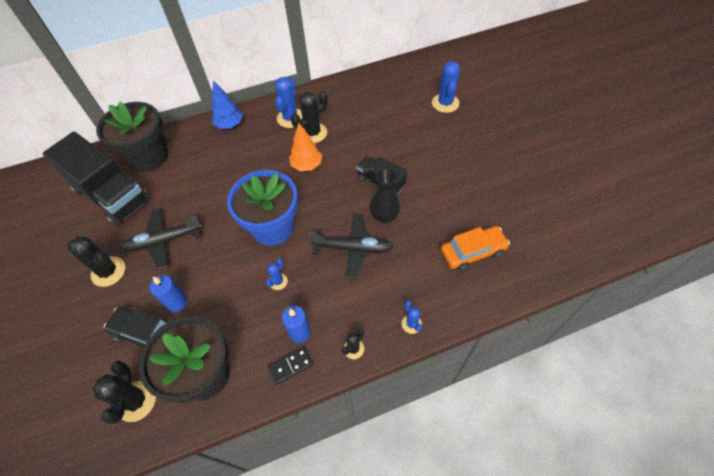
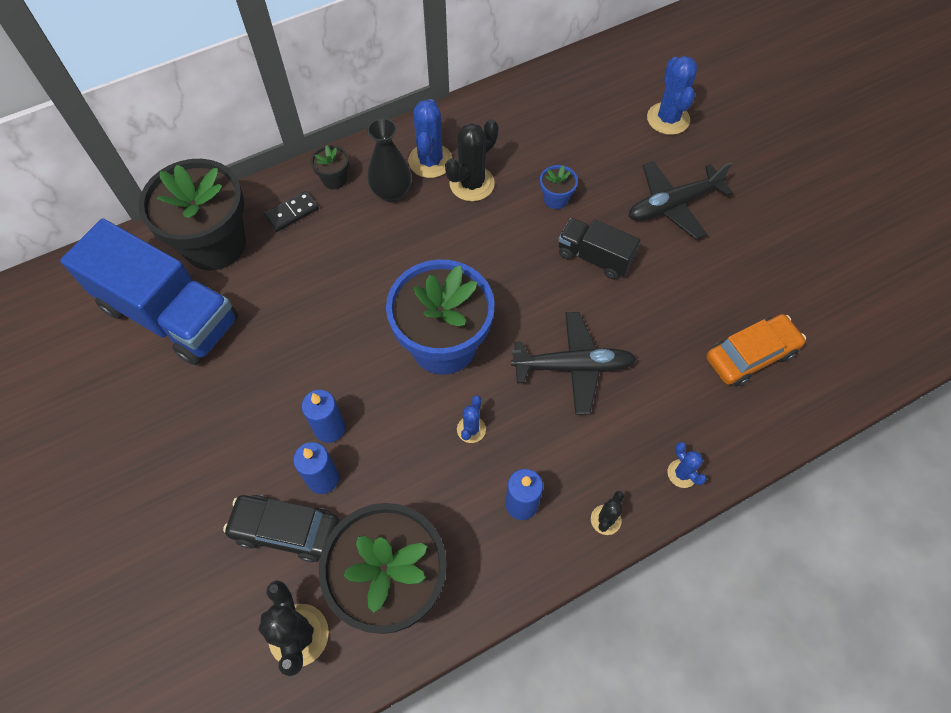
camera: 10 degrees left, 5 degrees up
(108, 271) = (200, 440): black cactus -> none
(111, 195) = (170, 314): black truck -> blue truck
(164, 241) = (277, 382): black plane -> black plane (673, 205)
(189, 272) = (329, 428): none -> blue candle
(229, 125) = (334, 179): blue tree -> black flower pot
(290, 366) = (518, 556): black domino -> black domino (292, 213)
(307, 165) = (474, 239): orange tree -> none
(363, 145) = (555, 199): none -> blue flower pot
(384, 216) = (610, 312): black vase -> black vase (391, 192)

